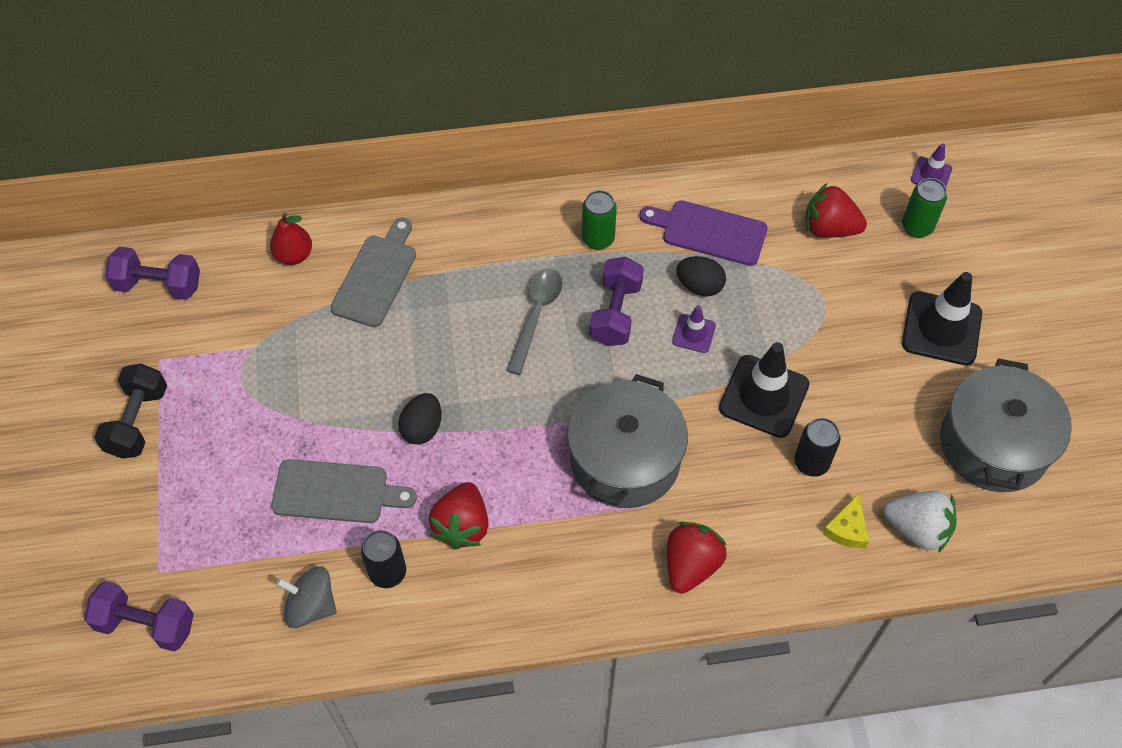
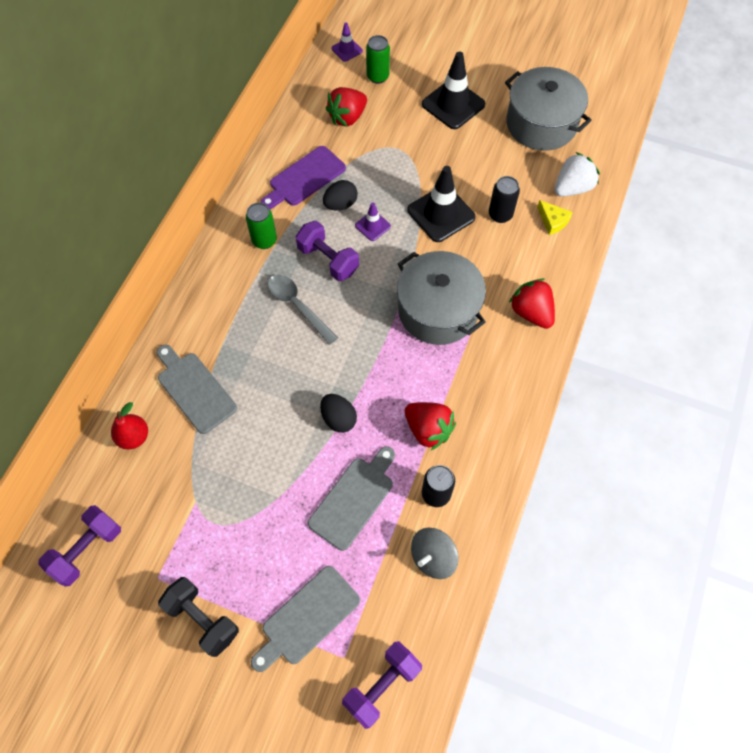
camera: 60 degrees left, 5 degrees up
(183, 515) = (307, 618): none -> grey cutting board

